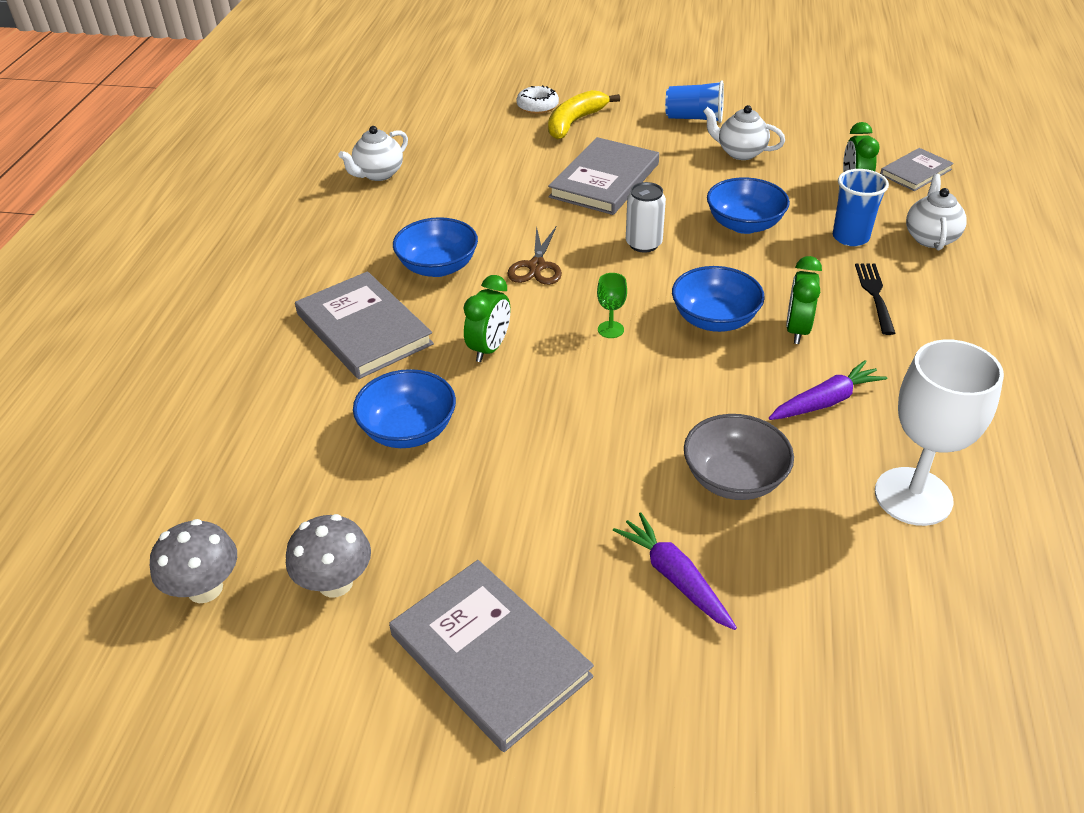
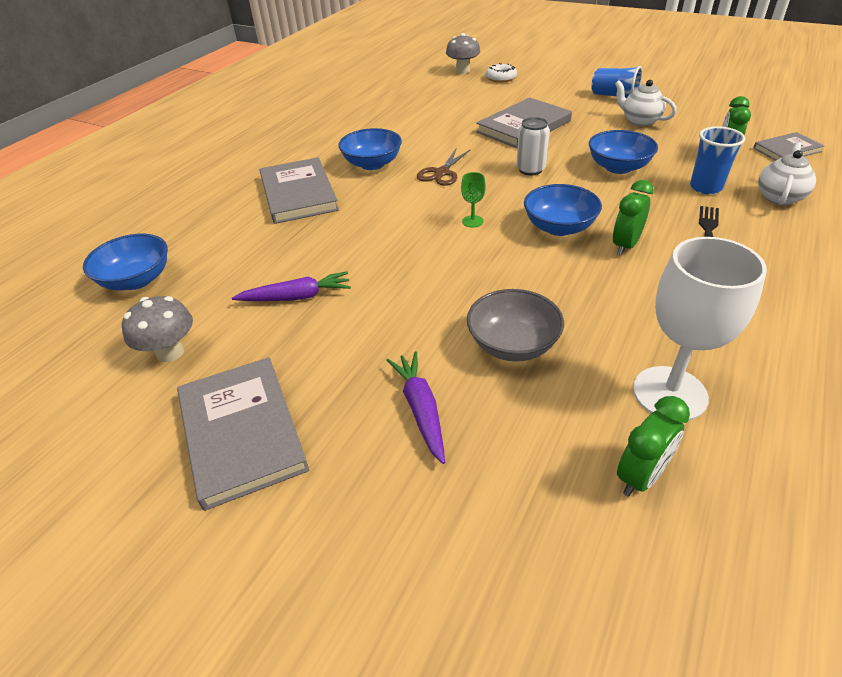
camera: 20 degrees right, 0 degrees up
(205, 588) = (87, 336): grey mushroom -> grey mushroom (462, 71)
(378, 174) = (368, 105): white teapot -> none
(408, 430) = (286, 262): blue bowl -> blue bowl (137, 280)
(489, 348) = (376, 219): green clock -> green clock (641, 476)
(575, 122) = (522, 90): yellow banana -> none
(825, 401) = (624, 302): purple carrot -> purple carrot (297, 297)

